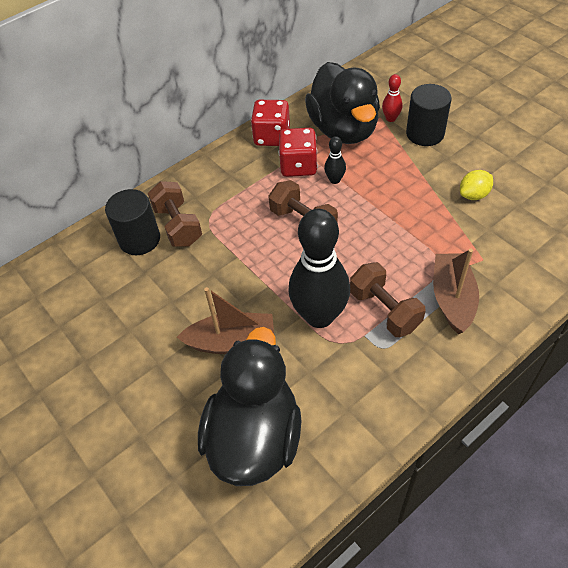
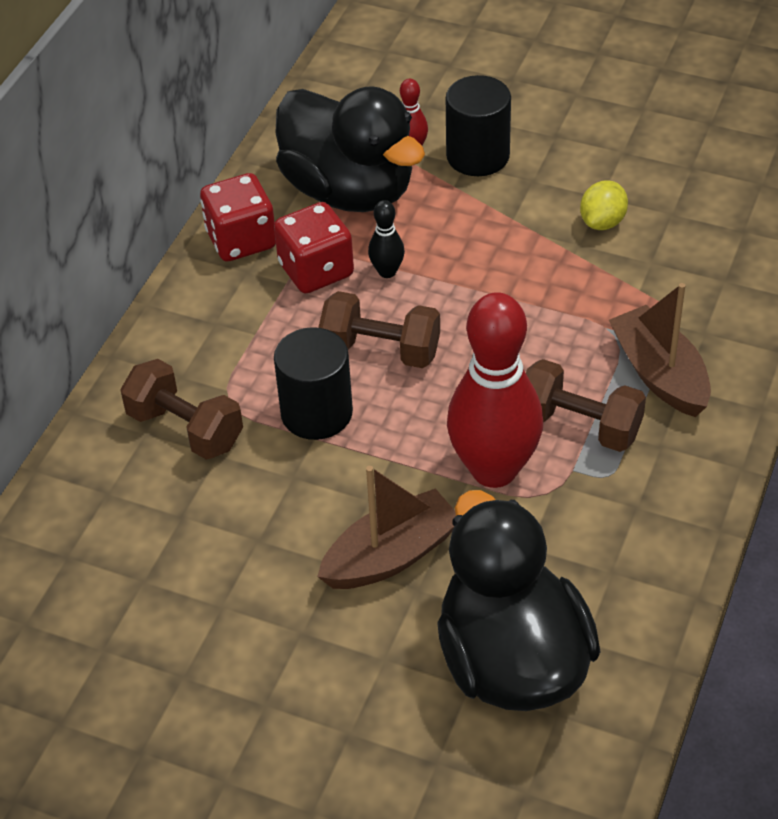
camera: 30 degrees left, 5 degrees down
(139, 239) = (137, 473): black cylinder -> black cylinder (316, 413)
(319, 316) = (494, 470): black bowling pin -> red bowling pin

